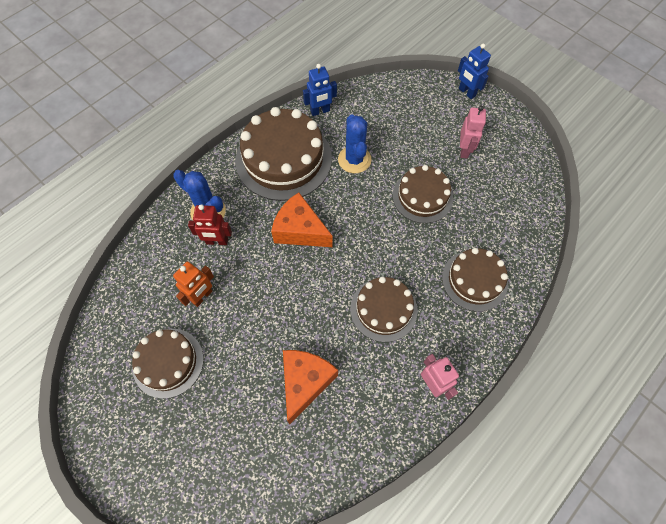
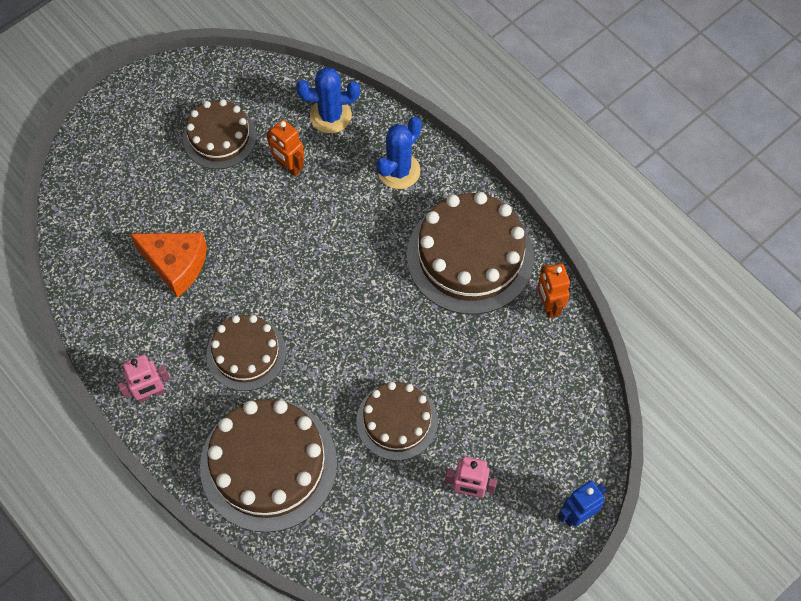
camera: 95 degrees right, 0 degrees up
(217, 241) = (357, 180): red robot -> none
(300, 230) = (362, 270): orange cheese -> none
(320, 111) = (548, 305): blue robot -> orange robot
(354, 159) = (463, 342): blue cactus -> blue cactus (330, 116)
(474, 280) = (268, 465): brown cake -> brown cake, size x1.65

